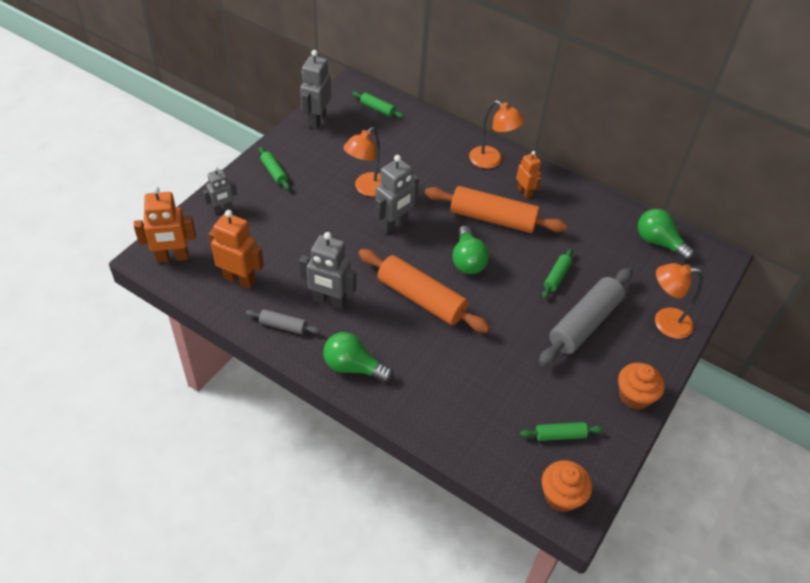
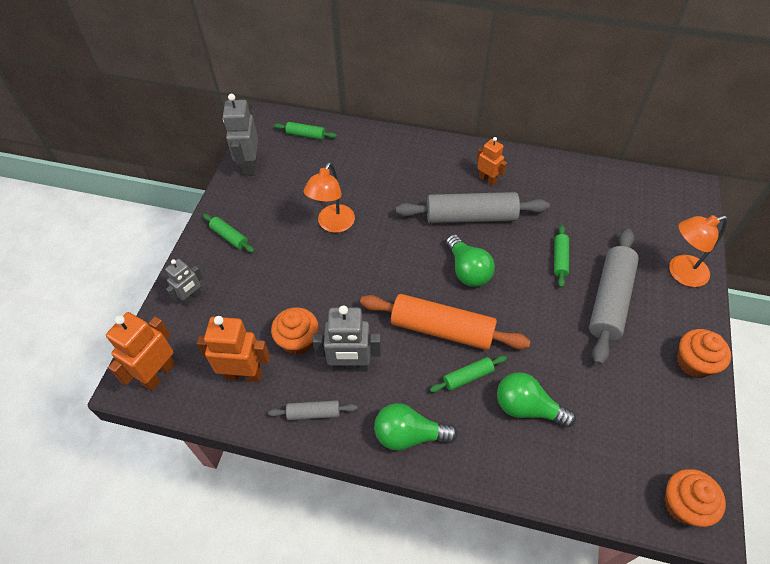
camera: 15 degrees left, 5 degrees up
(172, 257) = (158, 374): orange robot -> orange robot turned 150 degrees clockwise
(295, 269) = (298, 340): none -> orange cupcake
(394, 225) = (378, 256): grey robot -> none
(491, 161) = (441, 156): orange lamp -> none
(493, 218) = (470, 217): orange rolling pin -> grey rolling pin
(560, 435) = (648, 434): green rolling pin -> green rolling pin (468, 377)
(658, 242) = (633, 191): green light bulb -> green light bulb (527, 408)

